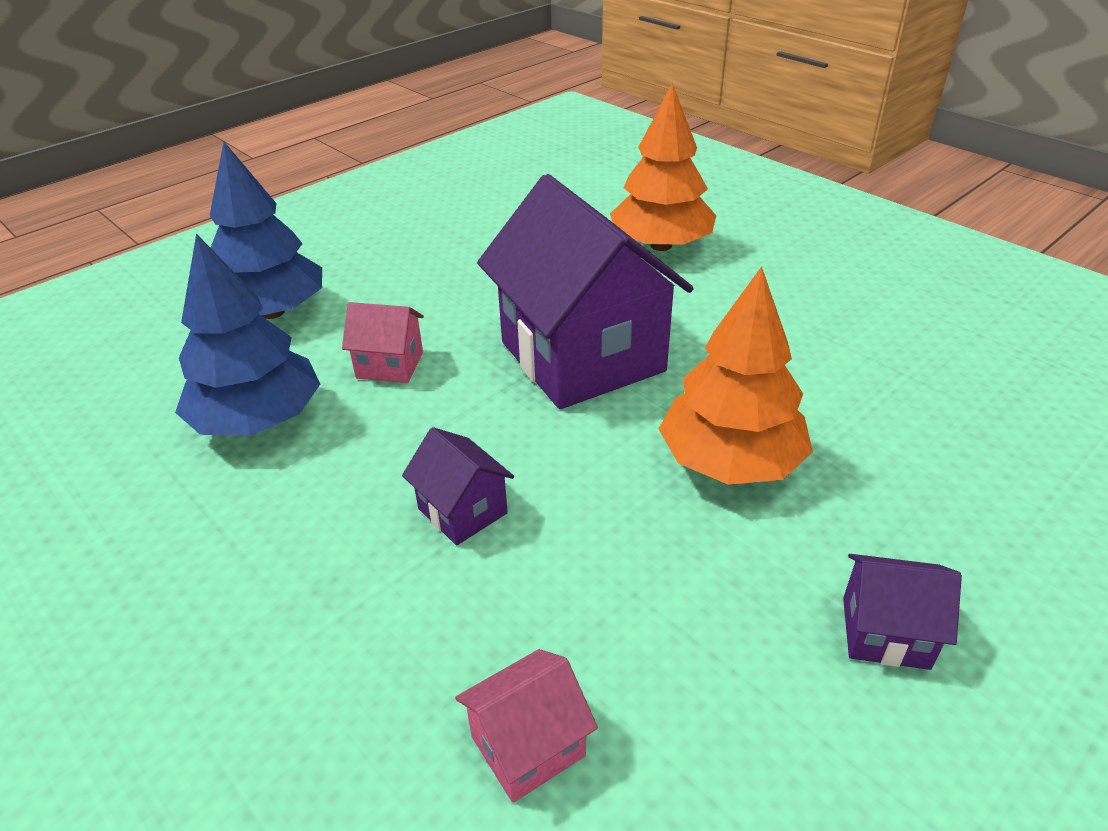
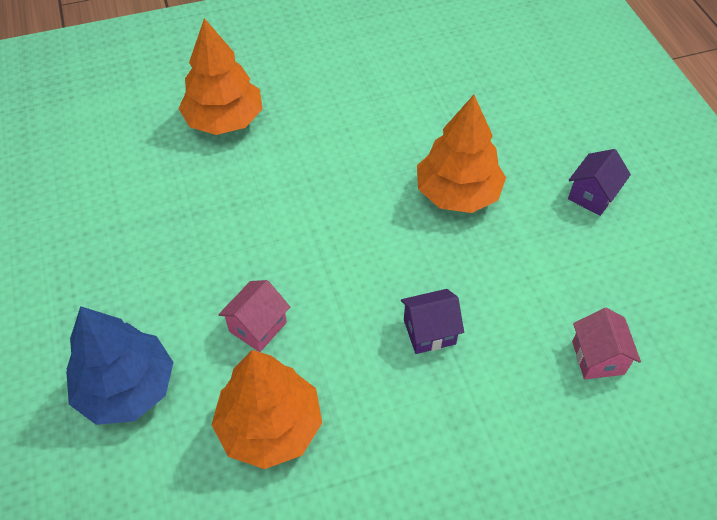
camera: 65 degrees left, 15 degrees up
(258, 420) = (270, 426): blue tree -> orange tree
(582, 356) = (321, 217): purple house -> none

